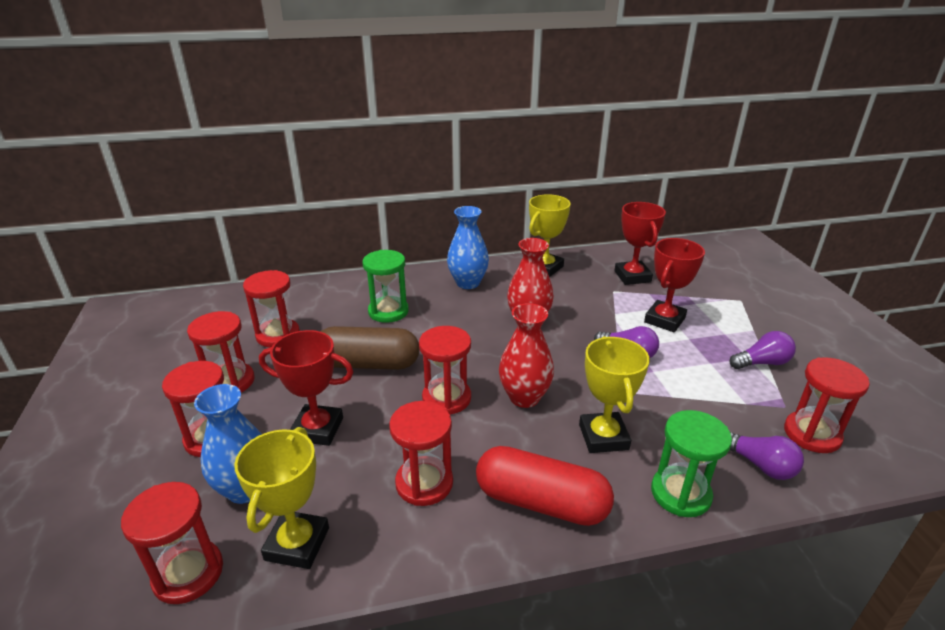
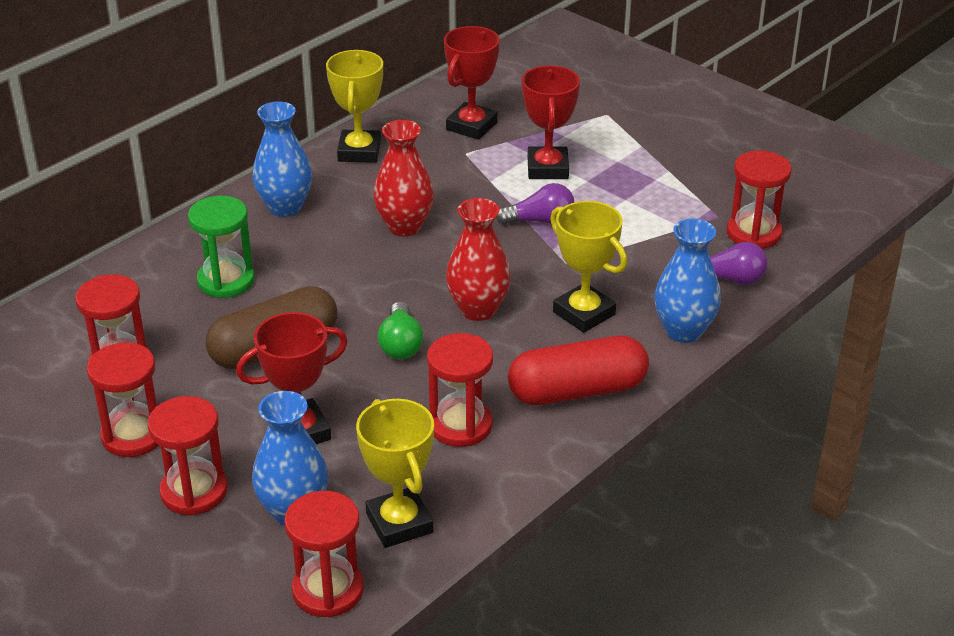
camera: 35 degrees left, 5 degrees up
(446, 398) = (400, 344): red hourglass -> green light bulb
(632, 276) = (471, 126): red trophy -> red trophy turned 75 degrees clockwise
(680, 493) = (684, 331): green hourglass -> blue vase
(762, 363) = (672, 180): purple light bulb -> none

